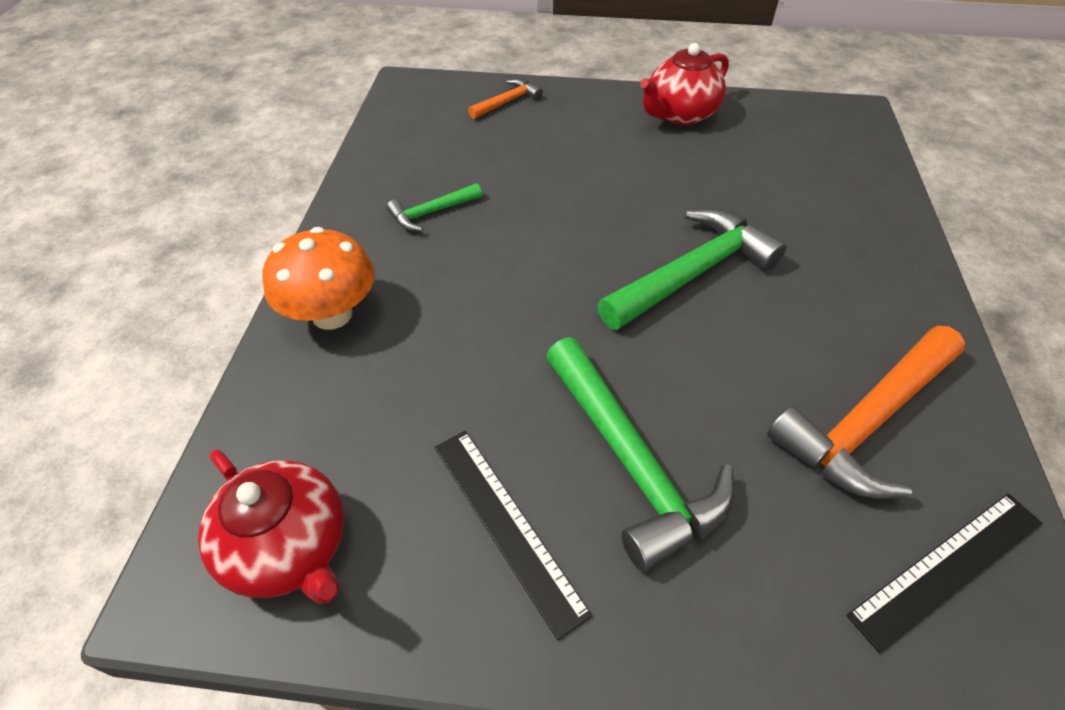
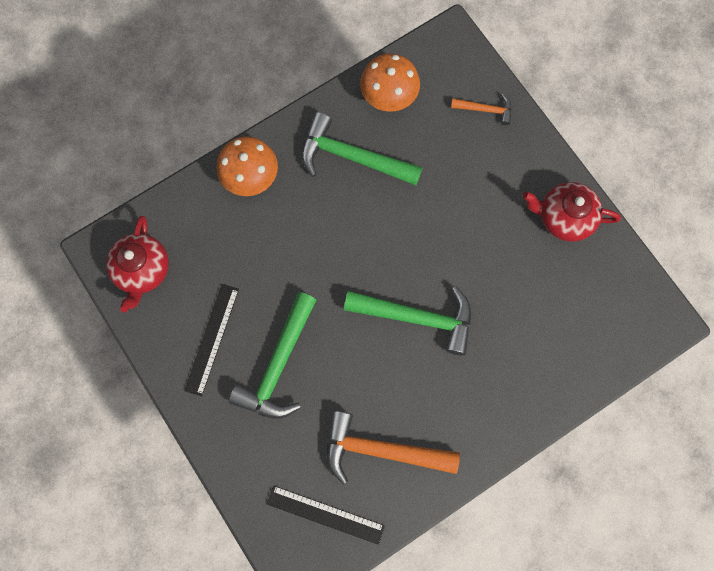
camera: 50 degrees right, 25 degrees up
(404, 150) = (389, 96): none -> orange mushroom
(432, 213) = (352, 157): green hammer -> green hammer, size x1.97

